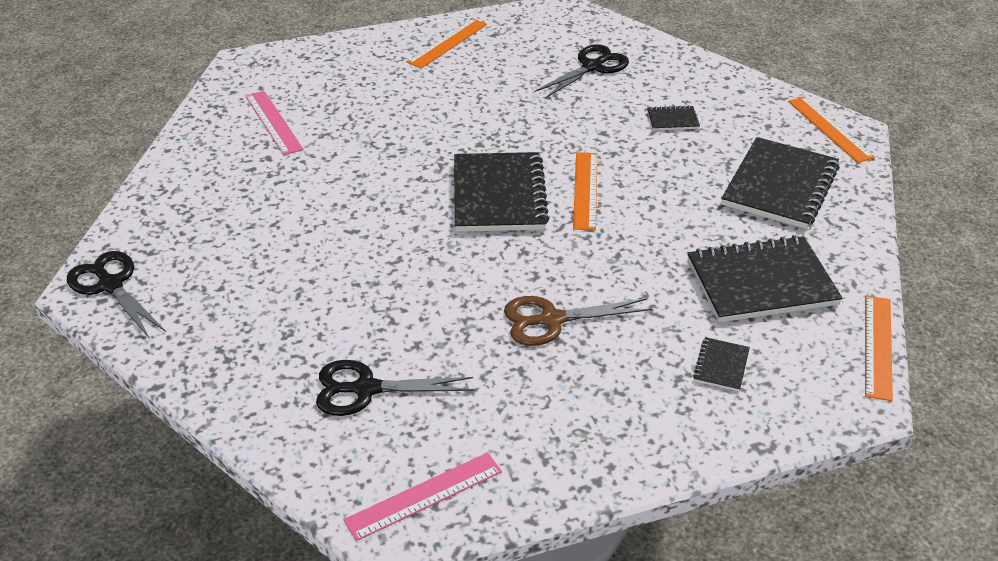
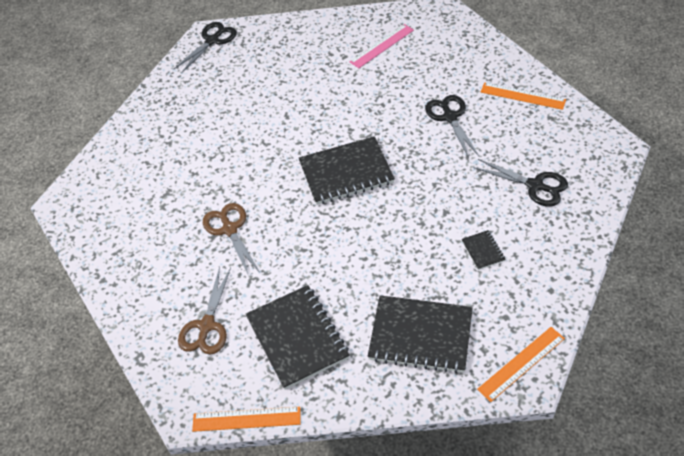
camera: 80 degrees right, 10 degrees up
(366, 389) = (155, 163): black scissors -> black scissors (450, 117)
(424, 496) = (84, 208): pink ruler -> none
(585, 190) = (369, 217): orange ruler -> none
(721, 366) = (207, 326): black notebook -> brown scissors

